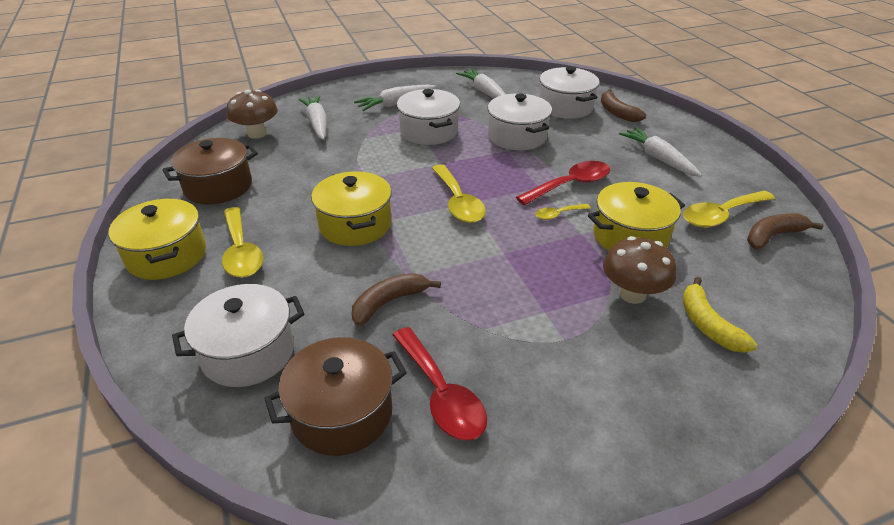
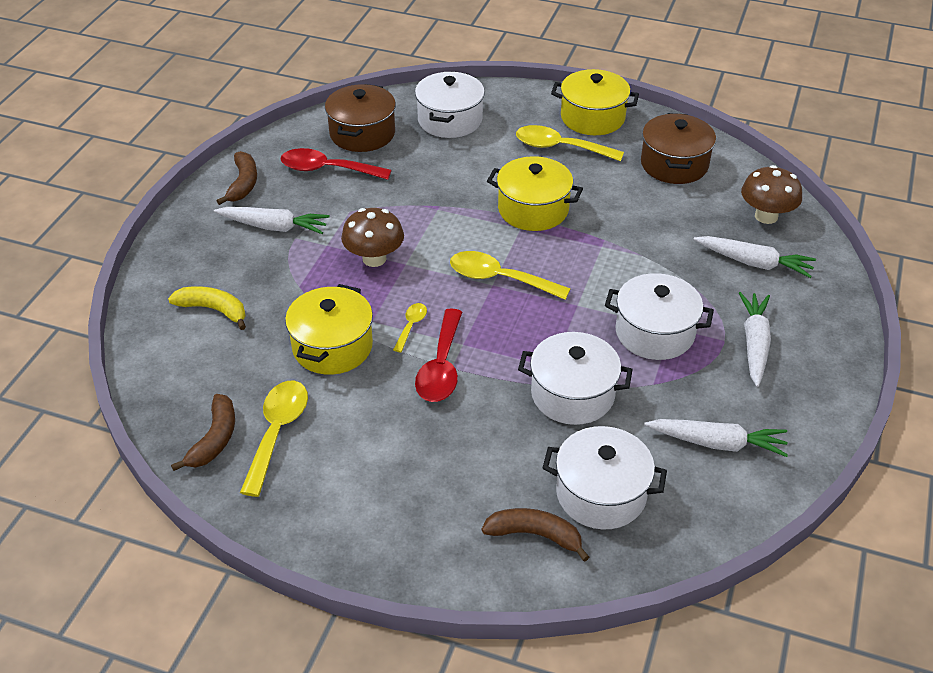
camera: 130 degrees right, 5 degrees up
(389, 302) = (424, 185): brown banana -> brown banana (243, 184)
(632, 294) = (283, 296): brown mushroom -> brown mushroom (374, 259)
(658, 158) = (404, 476): white carrot -> white carrot (274, 227)

